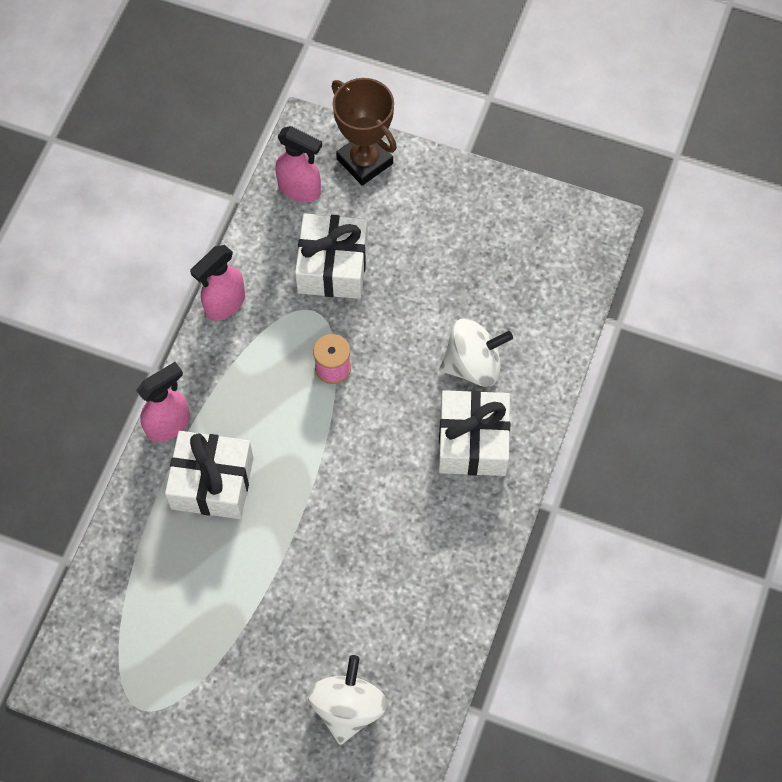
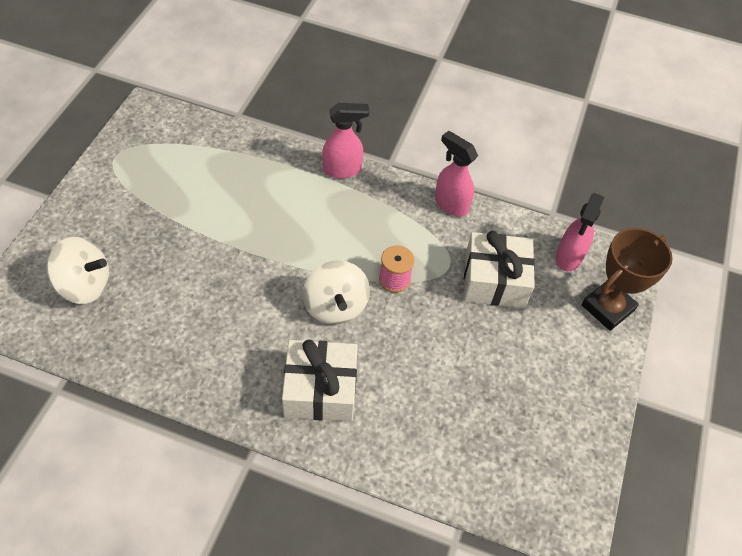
camera: 85 degrees right, 10 degrees down
(169, 424) = (342, 170): pink spray bottle -> pink spray bottle turned 60 degrees counterclockwise
(212, 483) = (291, 196): white gift -> none
(473, 365) = (400, 393): white spinning top -> white spinning top (335, 306)

